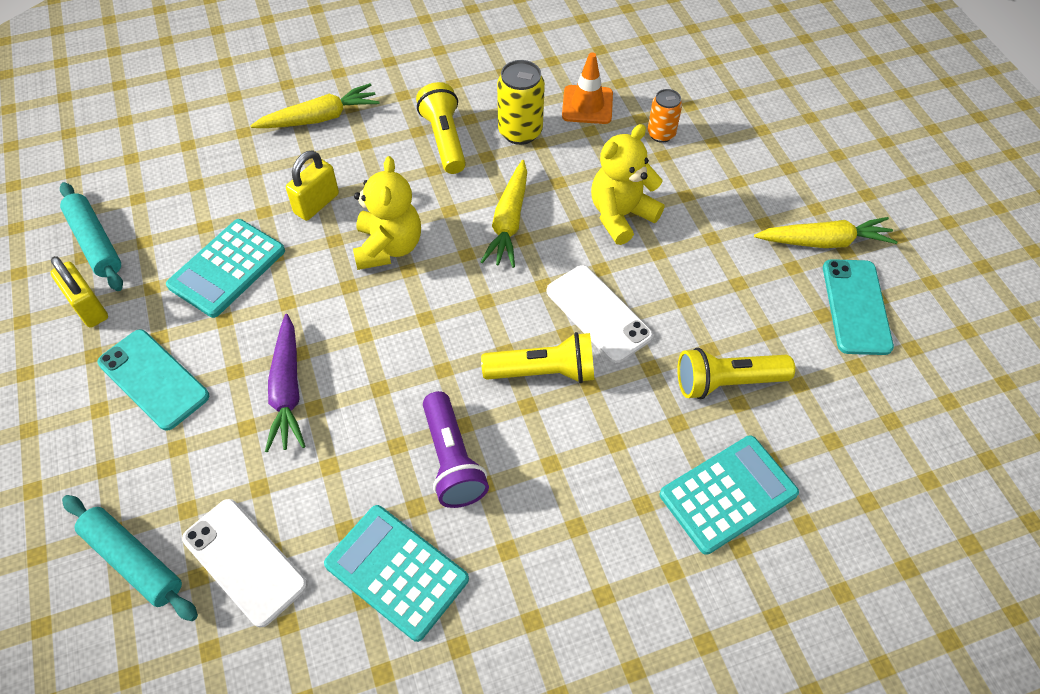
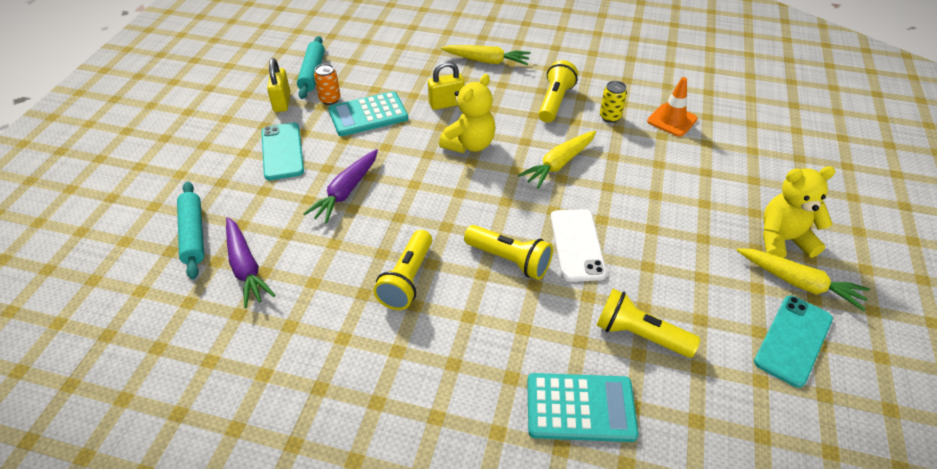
camera: 35 degrees right, 10 degrees down
(244, 561) = (245, 267): white phone -> purple carrot
(396, 572) = (321, 322): turquoise calculator -> none
(452, 460) = (407, 279): purple flashlight -> yellow flashlight
(520, 132) = (610, 117): yellow can -> yellow can, size x0.65
(620, 215) = (642, 194): yellow teddy bear -> yellow teddy bear (782, 240)
(661, 134) = (715, 158): orange can -> orange can (330, 99)

